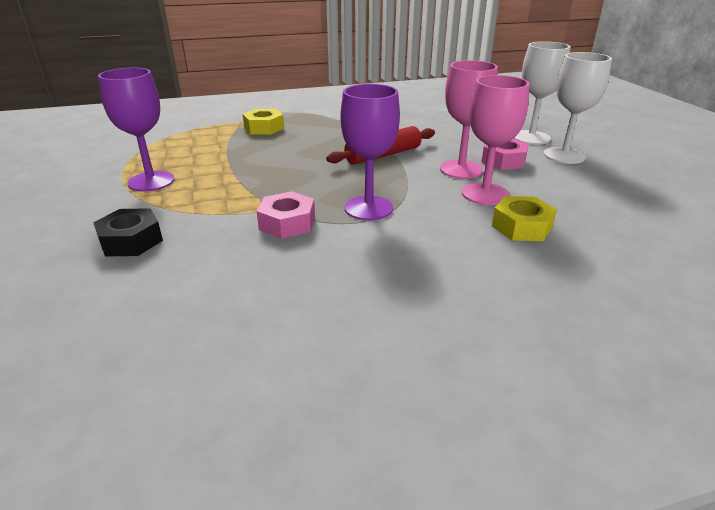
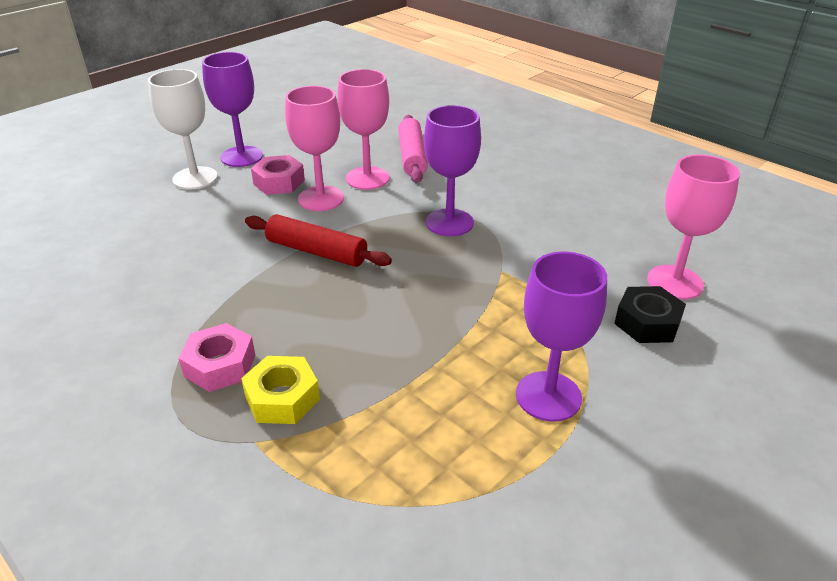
camera: 120 degrees left, 5 degrees up
(137, 282) = (675, 282): none -> pink goblet
(287, 223) = (519, 252): pink nut -> pink nut (220, 365)
(521, 227) = (412, 156): yellow nut -> pink rolling pin
(564, 155) = (242, 157): white goblet -> purple goblet

